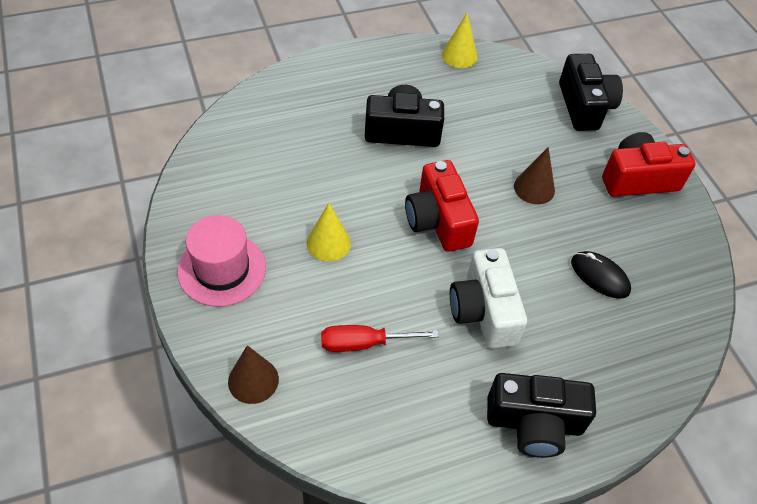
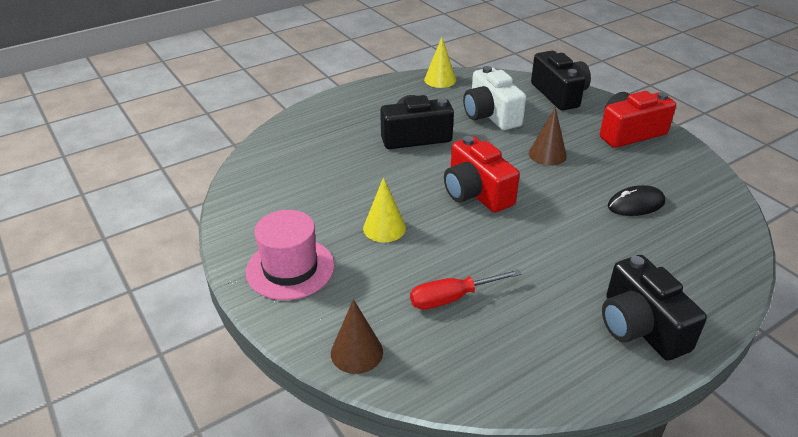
camera: 10 degrees left, 15 degrees down
(484, 311) = (550, 250): white camera -> white camera (491, 115)
(534, 423) = (640, 326): black camera -> black camera turned 75 degrees clockwise
(599, 276) = (636, 204): black mouse -> black mouse turned 45 degrees counterclockwise

